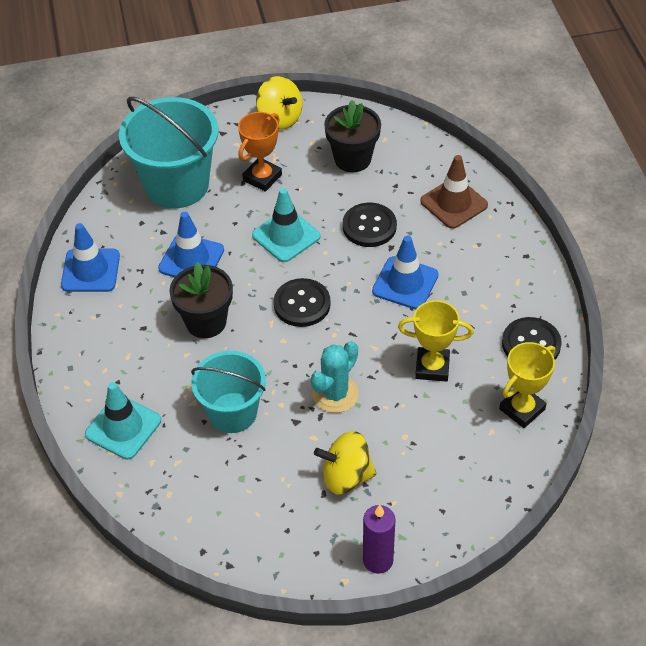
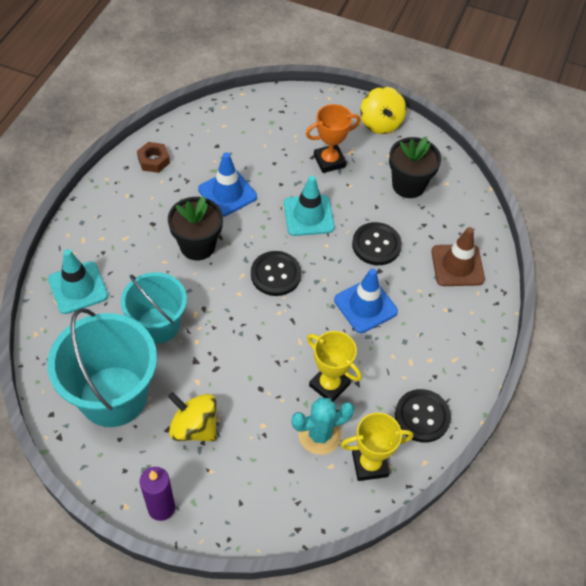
camera: 30 degrees right, 5 degrees up
(90, 270) = (153, 160): blue traffic cone -> brown nut
(177, 185) = (264, 132): turquoise bucket -> turquoise bucket (113, 396)
(335, 394) = (240, 359): turquoise cactus -> turquoise cactus (319, 434)

